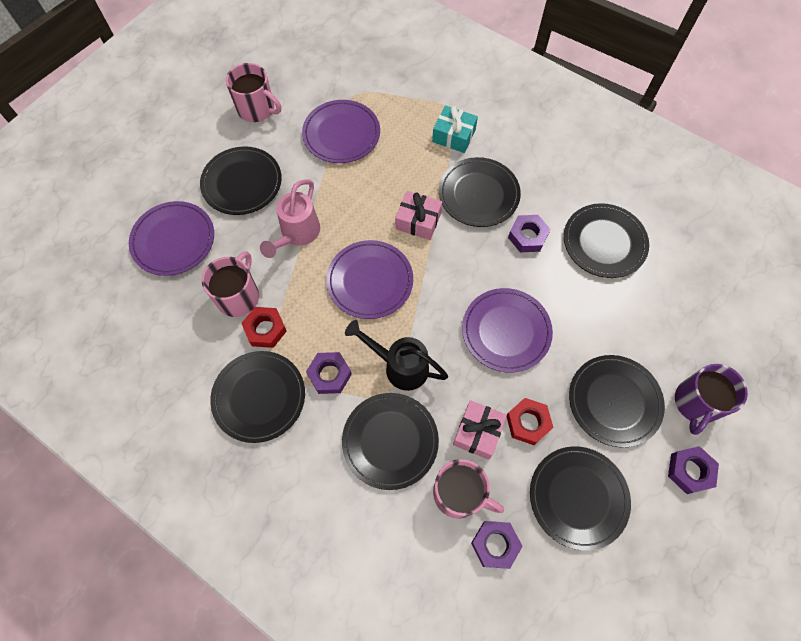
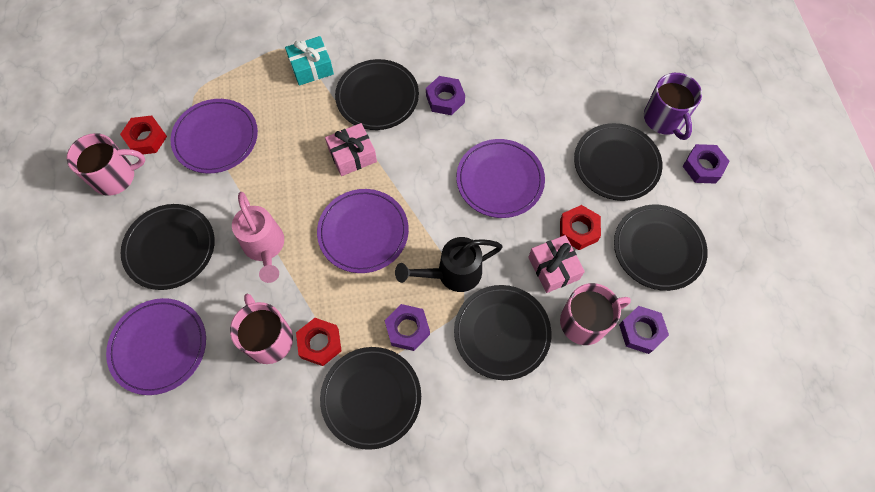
camera: 45 degrees left, 0 degrees up
(299, 99) = (146, 138): none -> red nut
(604, 242) = (501, 59): black plate -> none

